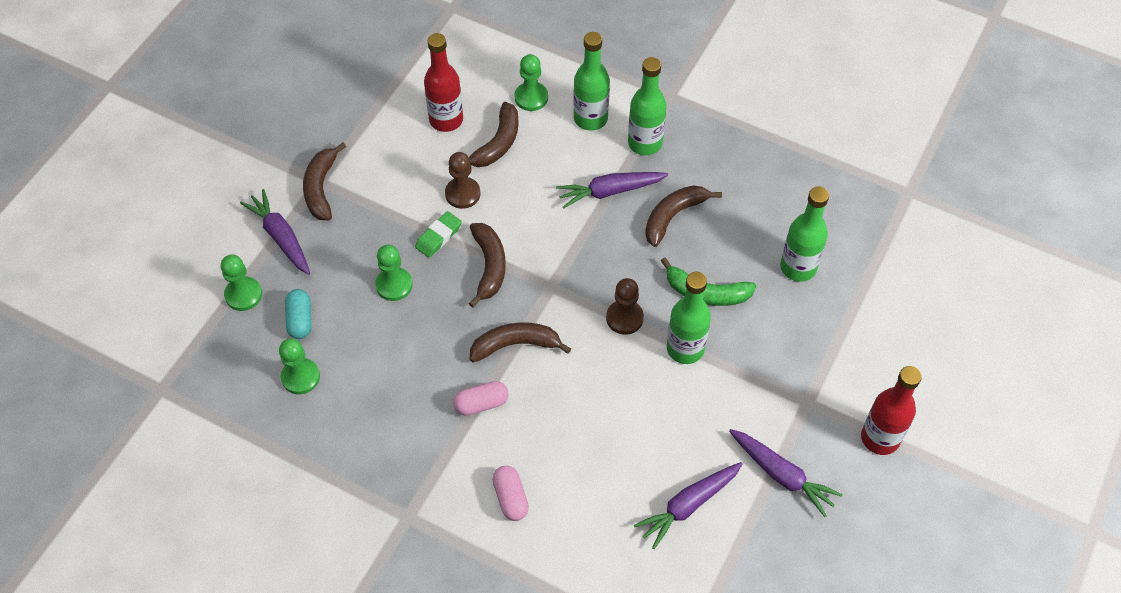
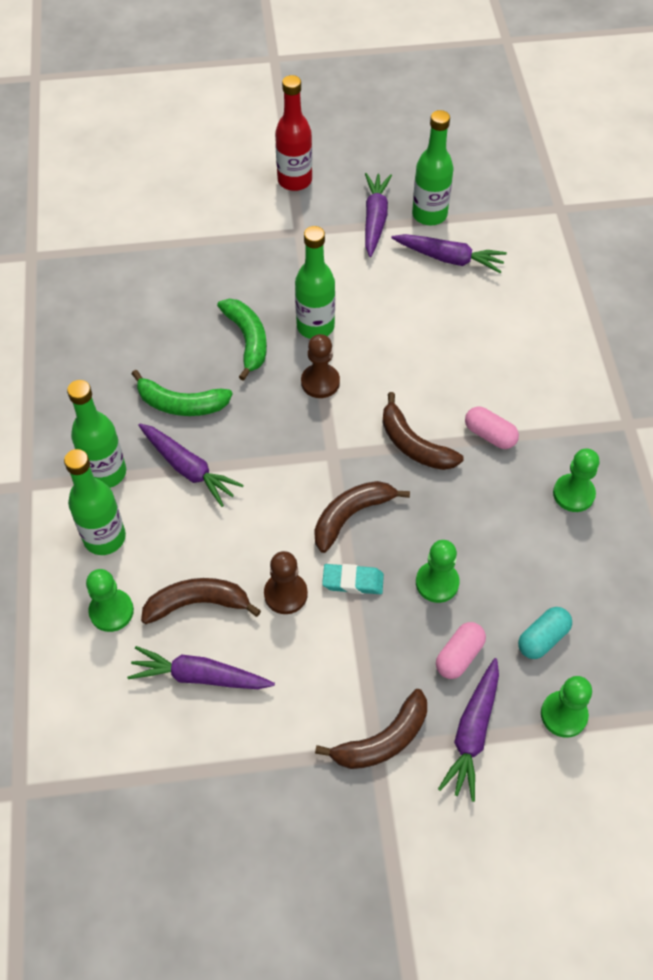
camera: 125 degrees left, 0 degrees up
(300, 377) = (594, 592): green pawn -> green pawn (573, 494)
(438, 237) = (353, 581): green eraser -> turquoise eraser
(446, 120) = (200, 676): red bottle -> purple carrot
(510, 498) = (548, 366): pink capsule -> pink capsule (459, 656)
(673, 216) = (181, 404): brown banana -> green banana
(798, 267) = (171, 292): green bottle -> green bottle (429, 214)

